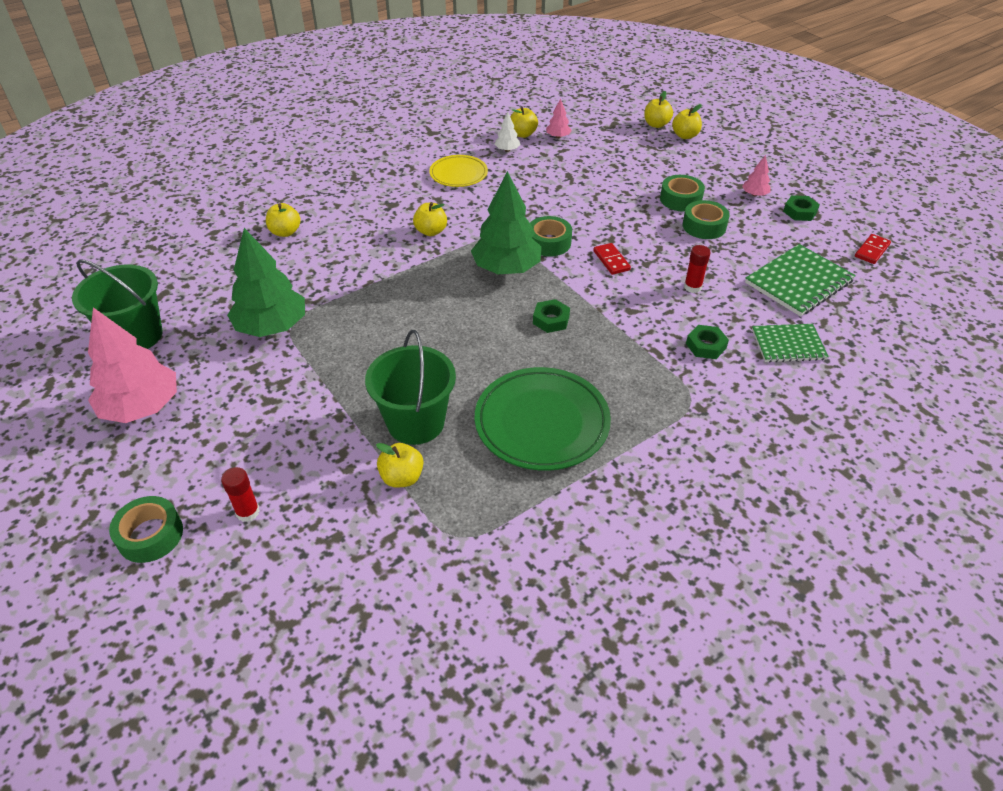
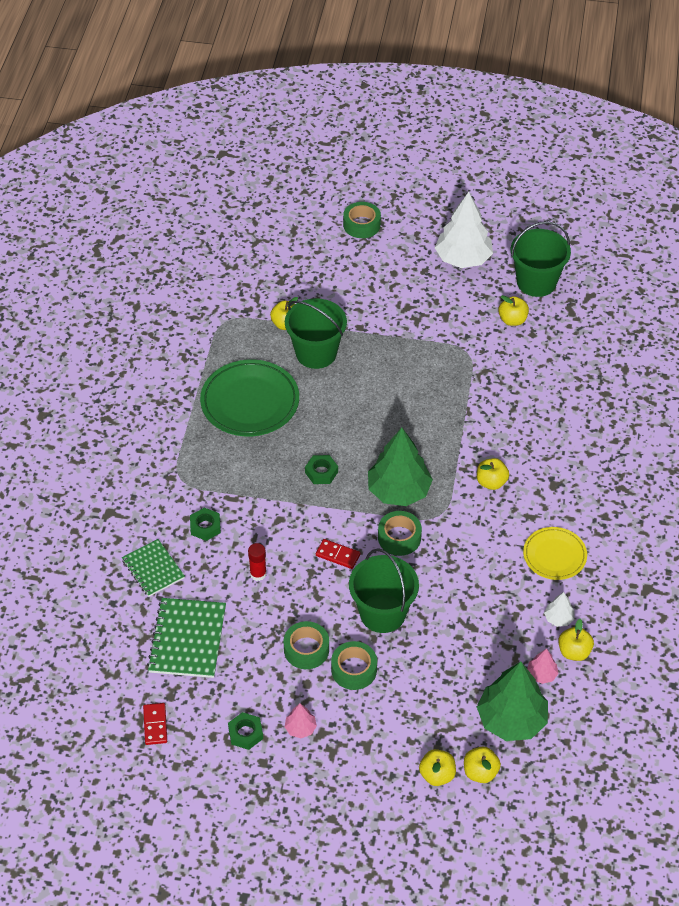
camera: 135 degrees right, 5 degrees up
(141, 407) = (463, 258): pink tree -> white tree
(248, 512) = (335, 261): red glue stick -> none
(272, 326) = (475, 342): green tree -> green tree (511, 719)
(285, 232) = (581, 405): yellow apple -> yellow apple (512, 320)
(621, 213) = (382, 613): none -> green bucket
(788, 344) = (153, 569): green notebook -> green notebook turned 75 degrees counterclockwise

